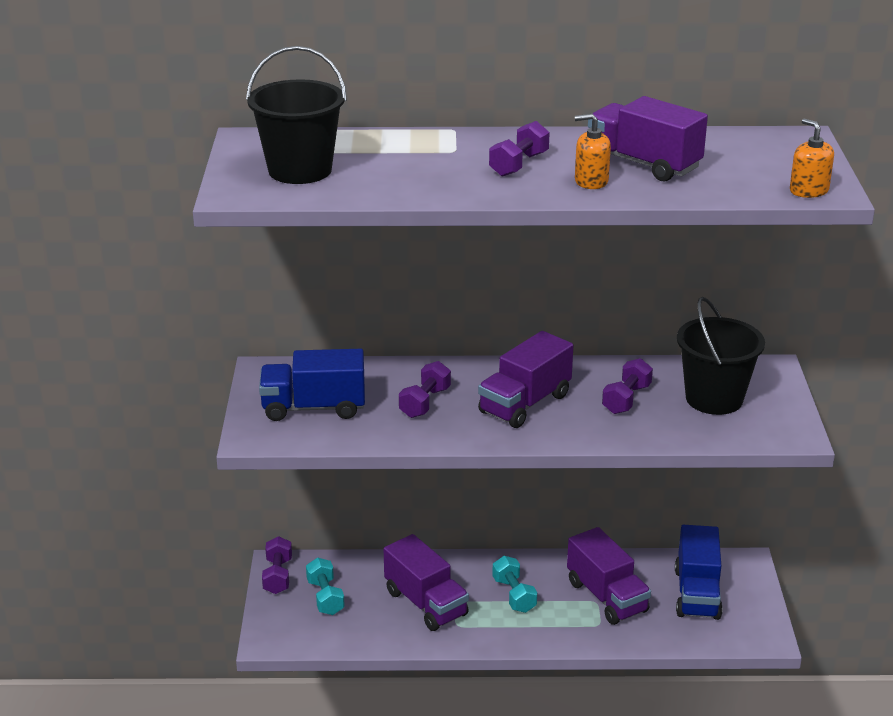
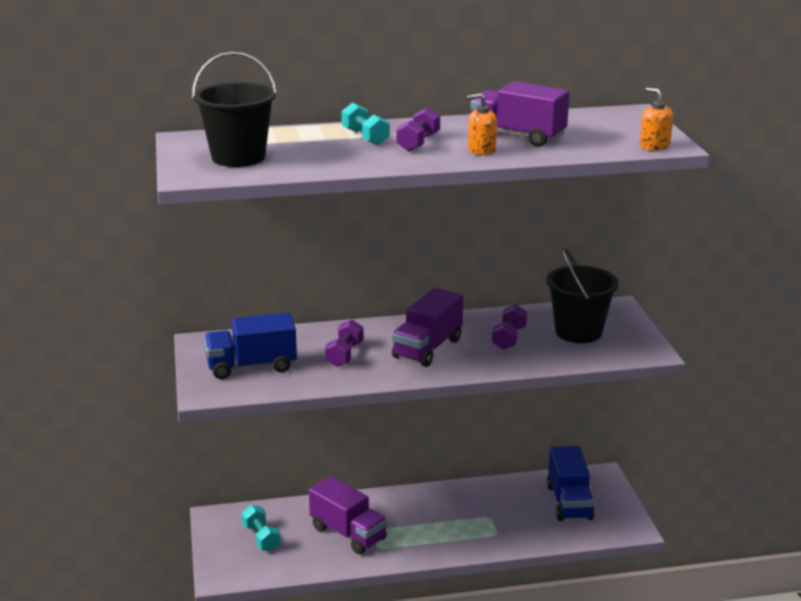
camera: 10 degrees left, 5 degrees down
(278, 576) = (216, 525): purple dumbbell -> none
(514, 595) = (420, 519): turquoise dumbbell -> turquoise dumbbell (365, 137)
(606, 597) = (497, 512): purple truck -> none

